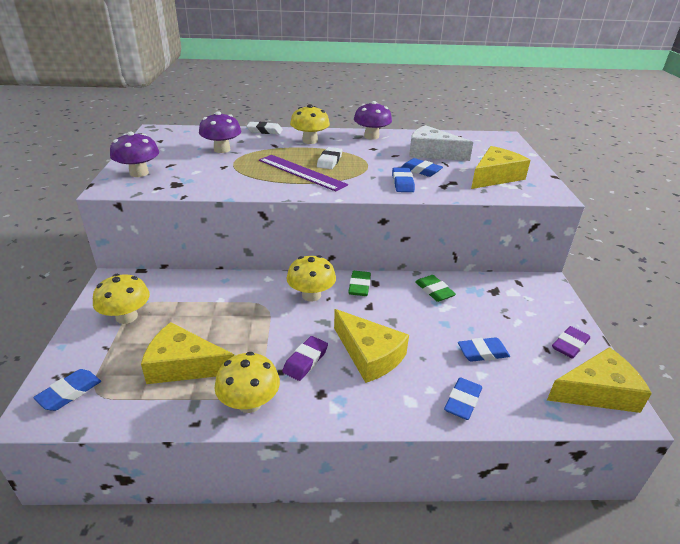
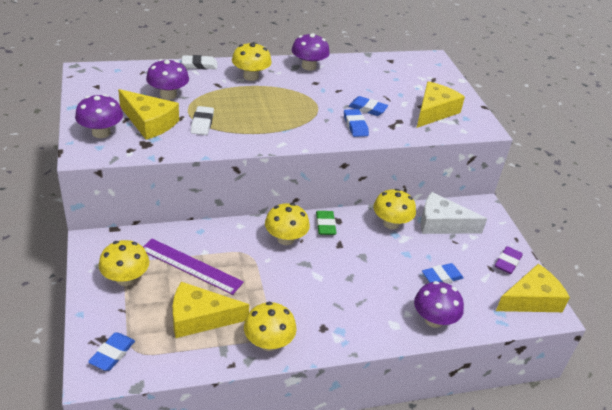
camera: 15 degrees left, 5 degrees up
(301, 172) = (259, 119): purple ruler -> purple ruler (191, 266)
(305, 361) = (301, 301): purple eraser -> none
(329, 161) = (280, 103): white eraser -> white eraser (202, 123)
(369, 355) = (352, 290): yellow cheese -> yellow cheese (149, 122)
(432, 153) = (371, 85): white cheese -> white cheese (442, 224)
(434, 291) = (391, 223): green eraser -> yellow mushroom
(462, 401) = (434, 320): blue eraser -> purple mushroom

